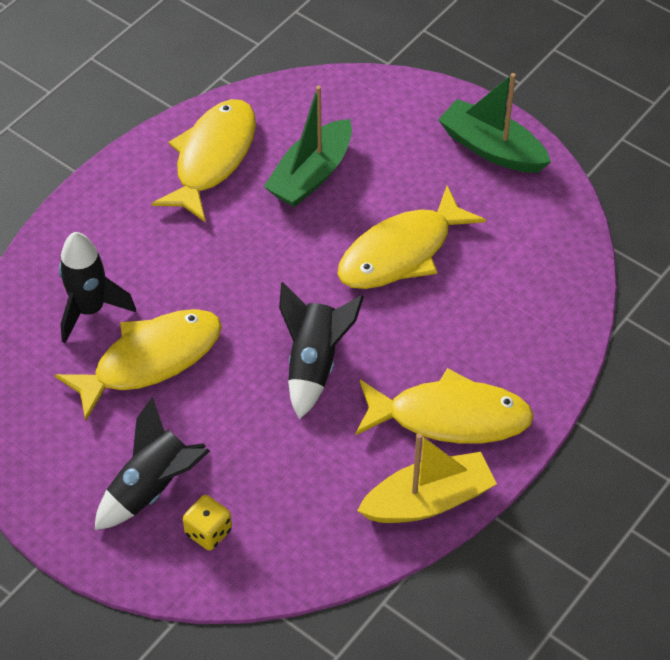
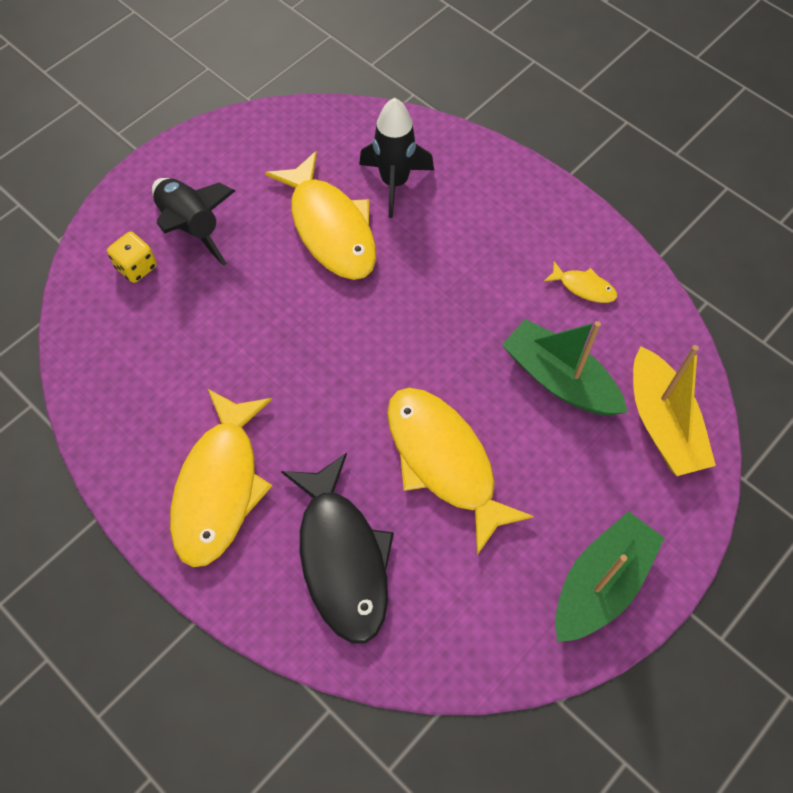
camera: 95 degrees right, 10 degrees up
(212, 158) = (584, 287): yellow fish -> yellow fish, size x0.44
(314, 364) = (306, 364): black rocket -> none
(428, 500) = (125, 454): yellow boat -> yellow boat (662, 423)
(501, 317) = (342, 557): none -> black fish

